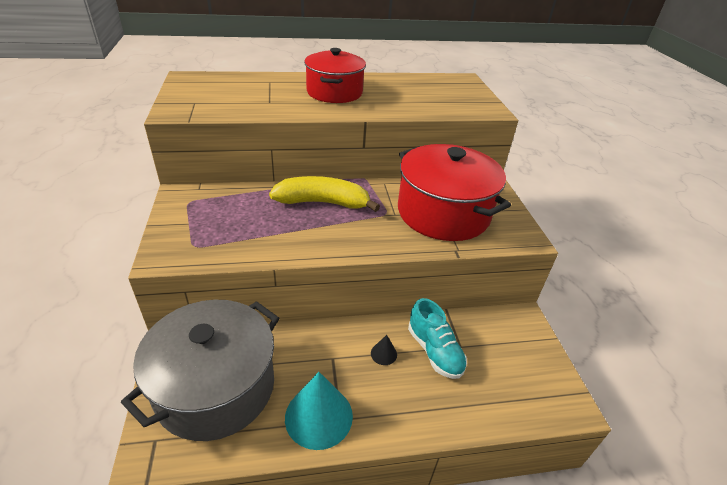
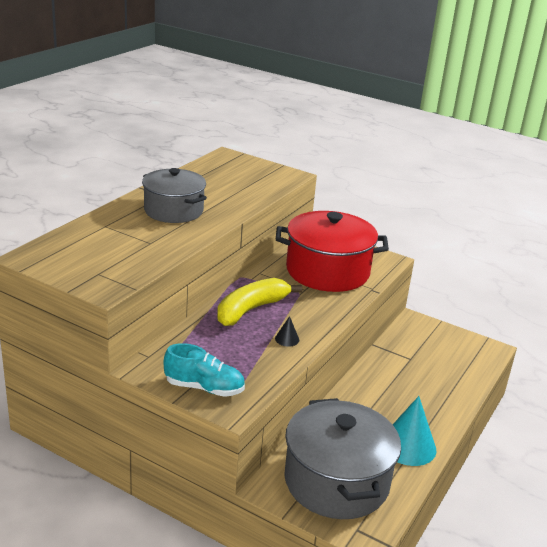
camera: 50 degrees left, 10 degrees down
(334, 92) = (173, 211): red pot -> grey pot
(383, 353) = (384, 392): black cone -> black cone (287, 339)
(434, 351) = (403, 370): turquoise shoe -> turquoise shoe (204, 388)

